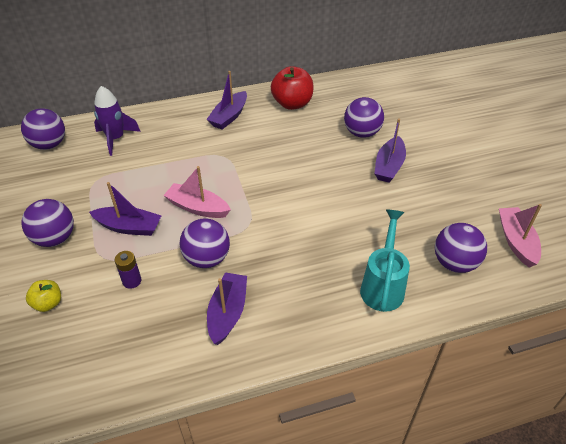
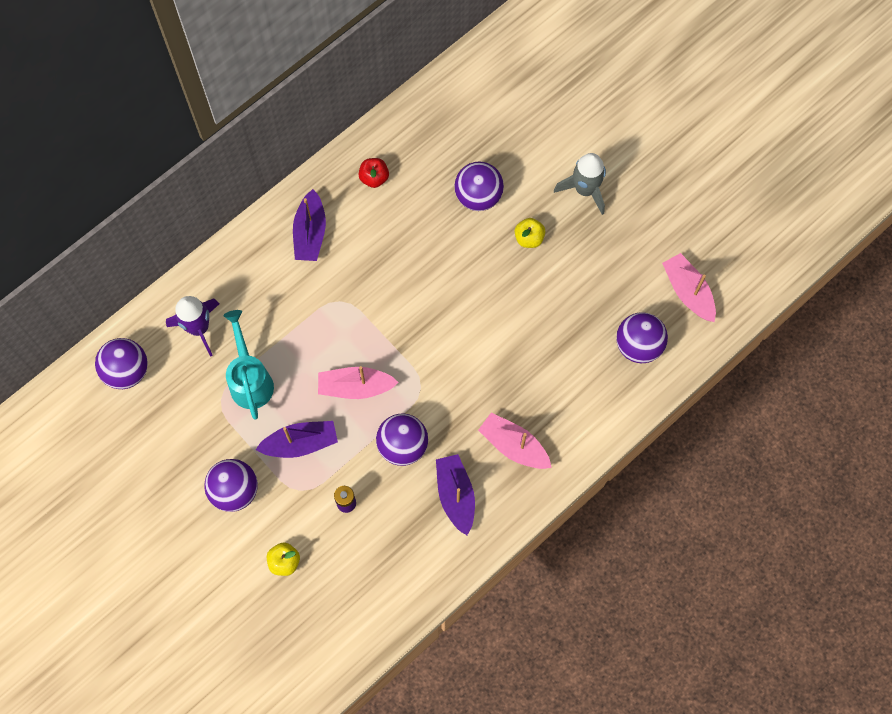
camera: 25 degrees left, 25 degrees up
(292, 104) = (374, 178): red apple -> red apple, size x0.54
(303, 295) = (514, 446): none -> pink boat
(383, 285) = (582, 402): turquoise watering can -> turquoise watering can (250, 379)
(389, 166) = (529, 238): purple boat -> yellow apple
(448, 153) = (585, 190): none -> grey rocket

